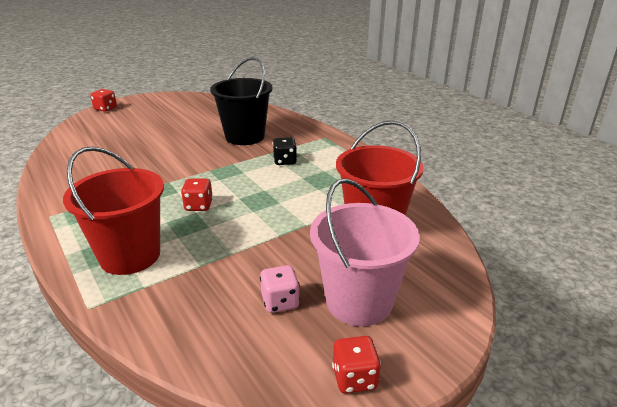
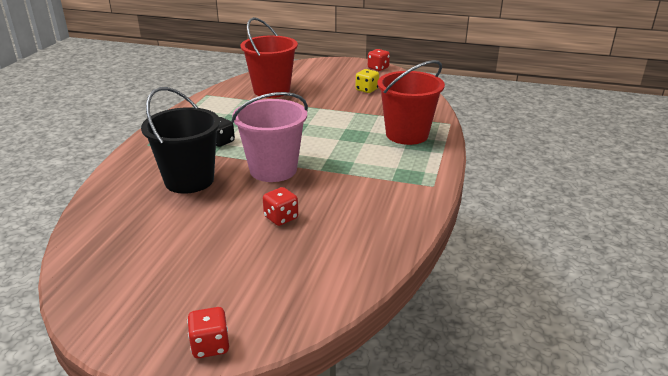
camera: 130 degrees left, 0 degrees up
(198, 206) = (331, 142): red dice -> red dice (281, 218)
(280, 302) = (367, 90): pink dice -> yellow dice
(359, 302) = (338, 77): pink bucket -> pink bucket (273, 170)

